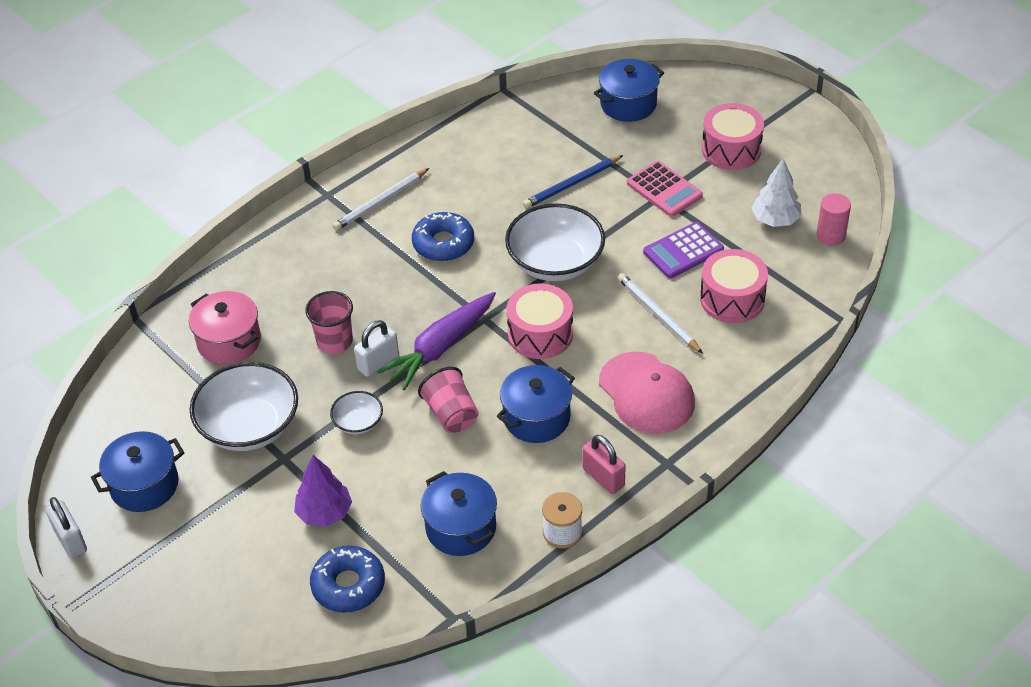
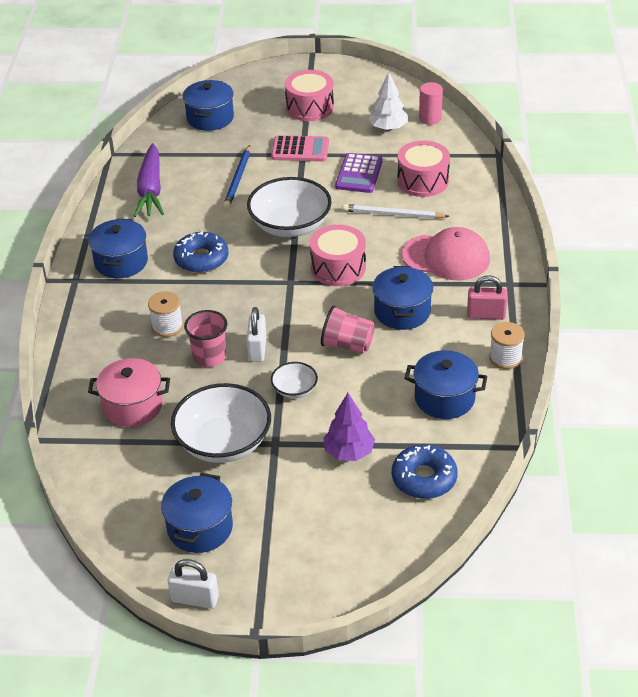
camera: 45 degrees left, 5 degrees down
(339, 289) = (167, 326): none -> white spool
(380, 202) = (121, 262): white pencil -> blue pot
(441, 347) = (286, 314): purple carrot -> purple carrot (151, 189)

